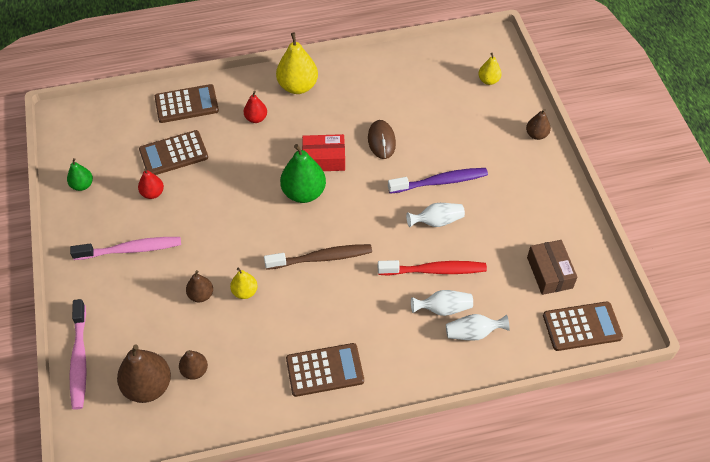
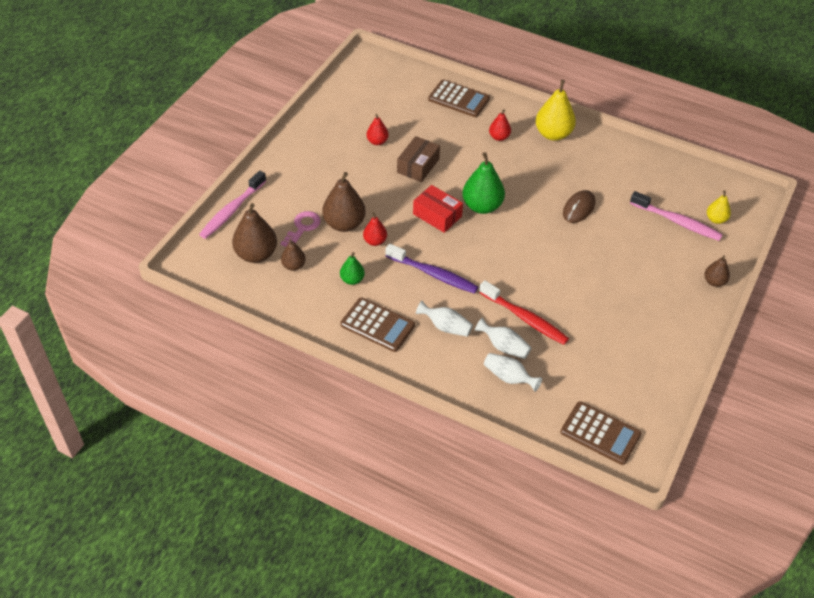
camera: 40 degrees right, 5 degrees down
(82, 185) = (337, 108): green pear -> green pear (352, 280)
(131, 249) = (328, 167): pink toothbrush -> pink toothbrush (677, 222)
(166, 327) = (302, 228): none -> pink key
(173, 154) = (417, 125): brown calculator -> none
(201, 295) = (344, 224): brown pear -> brown pear, size x1.80
(245, 292) = (375, 241): yellow pear -> red pear
(322, 258) = (450, 255): brown toothbrush -> none
(324, 159) = (520, 194): red box -> red box (437, 215)
(437, 221) = (562, 288): white vase -> white vase (446, 327)
(440, 182) = (595, 264): purple toothbrush -> purple toothbrush (433, 274)
(549, 272) = (615, 381): brown box -> brown box (418, 166)

